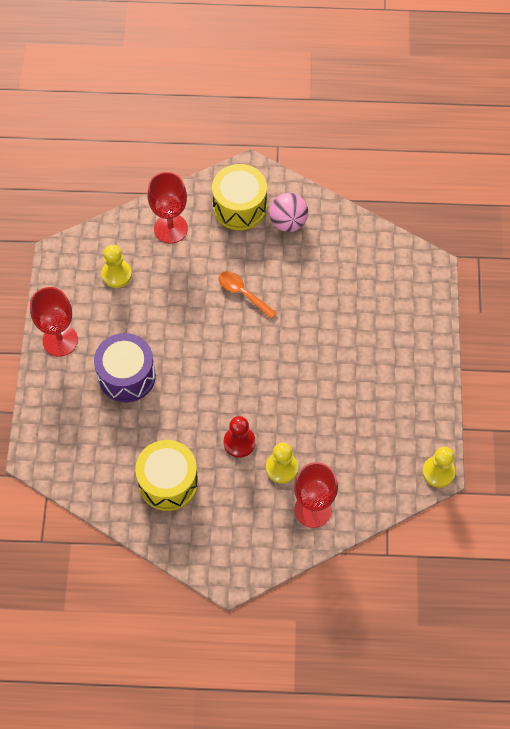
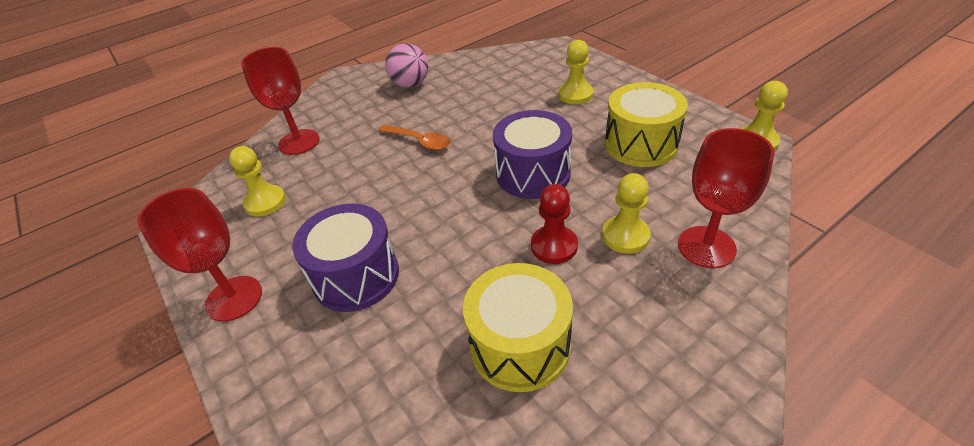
camera: 35 degrees left, 20 degrees down
(239, 207) = (355, 98): yellow drum -> yellow drum (641, 144)
(243, 293) = (420, 141): orange spoon -> orange spoon turned 150 degrees counterclockwise
(281, 382) = (533, 174): none -> purple drum
(383, 333) = (575, 95): none -> yellow pawn

